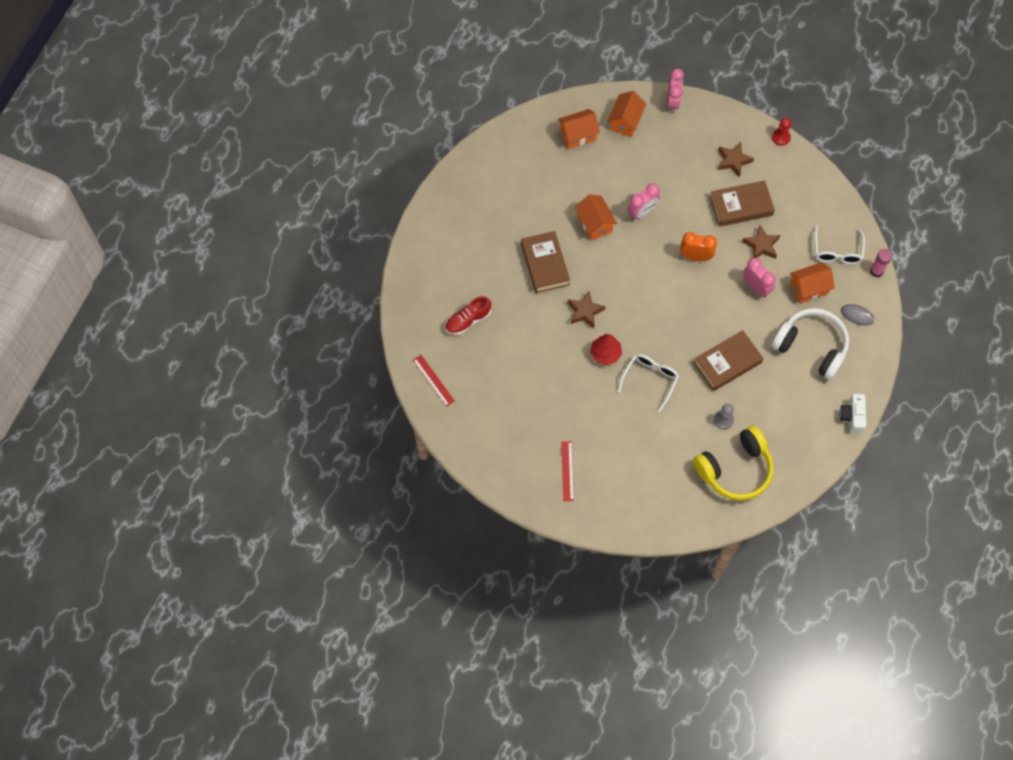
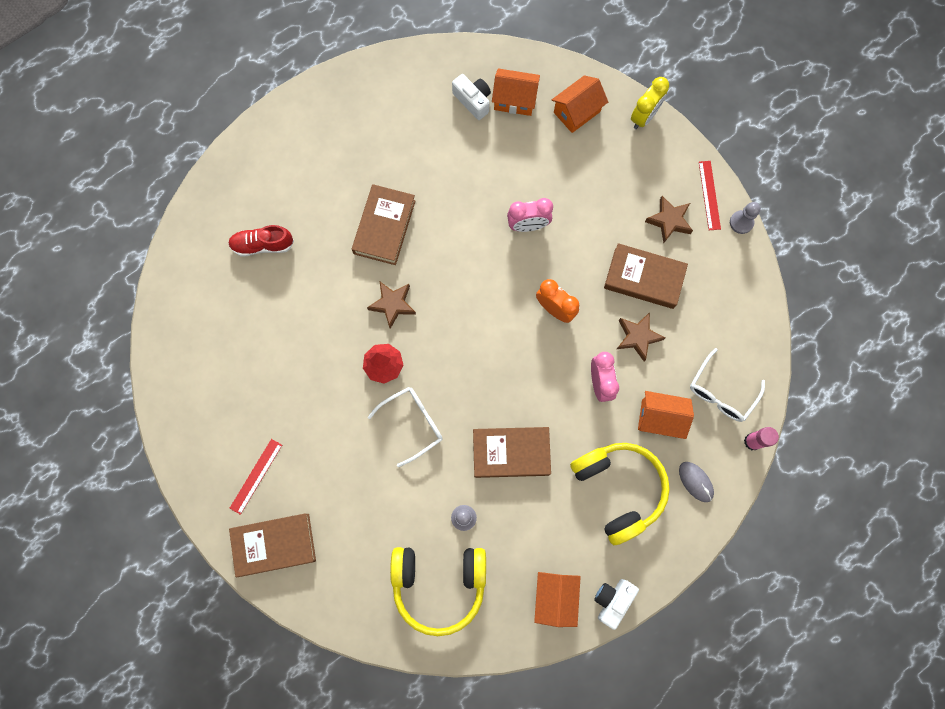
camera: 30 degrees right, 10 degrees up
(433, 380) = (183, 291): red ruler -> red ruler (709, 195)
(550, 150) = (473, 101): none -> white camera
(594, 224) = (468, 210): orange house -> orange house (555, 597)
(610, 507) = (274, 545): none -> brown book
(673, 102) = (644, 117): pink clock -> yellow clock
(781, 137) = (741, 222): red pawn -> grey pawn
(811, 347) = (618, 489): white headphones -> yellow headphones

